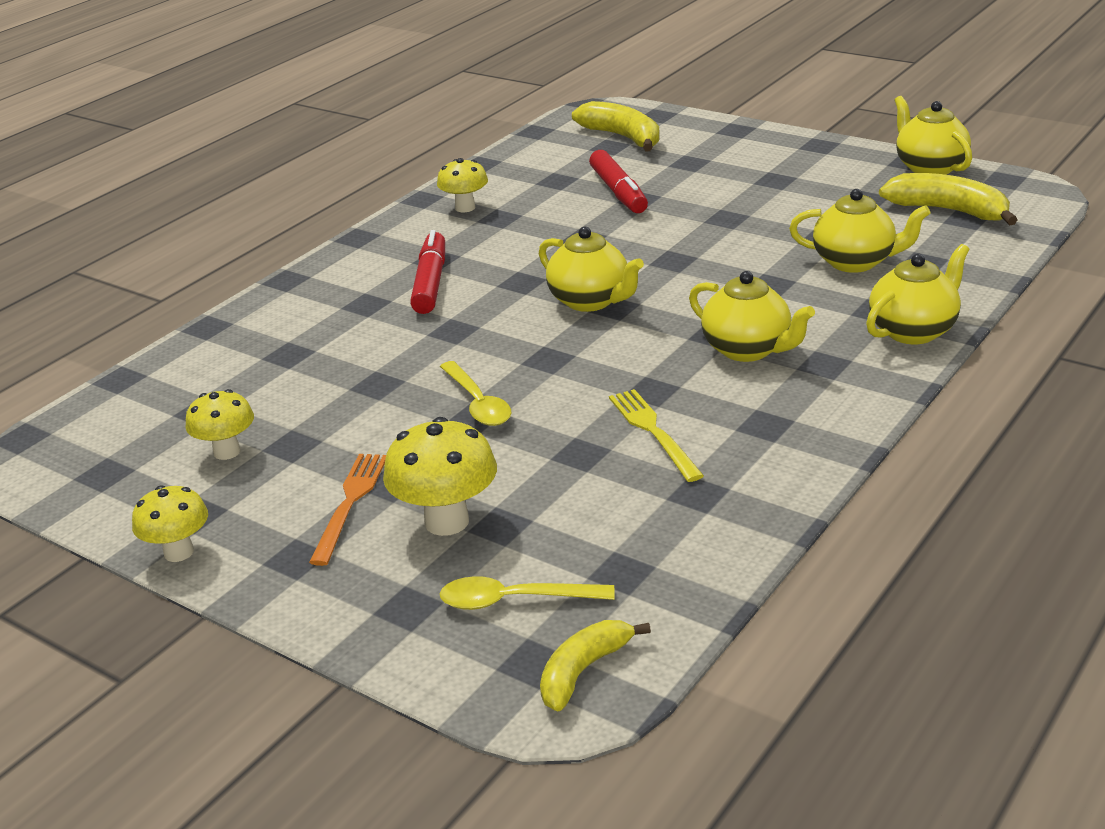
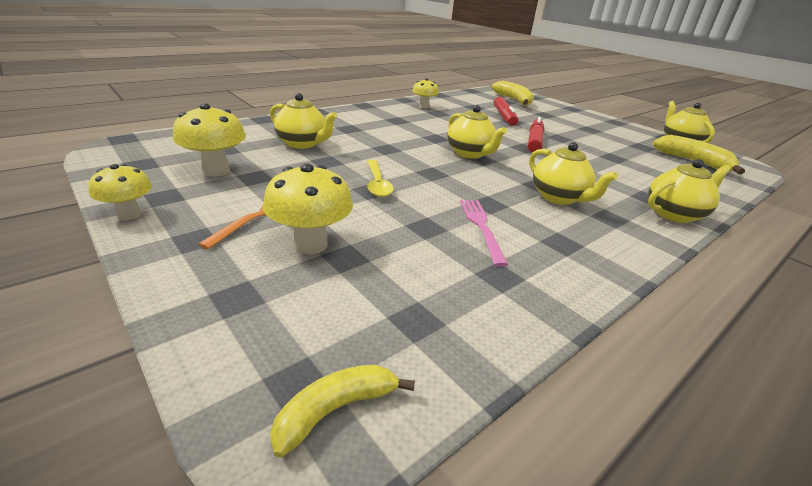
camera: 10 degrees right, 0 degrees up
(227, 452) = (216, 171): yellow mushroom -> yellow mushroom, size x1.52
(430, 283) = (388, 128): red marker -> red marker (534, 141)
(513, 600) = (318, 318): yellow spoon -> none
(653, 431) = (481, 227): yellow fork -> pink fork
(855, 262) = (634, 171): yellow teapot -> yellow teapot (303, 144)

